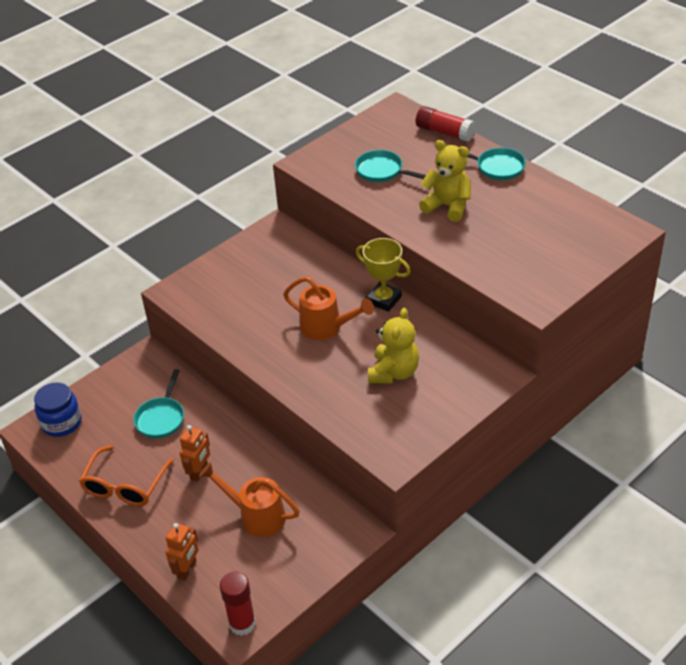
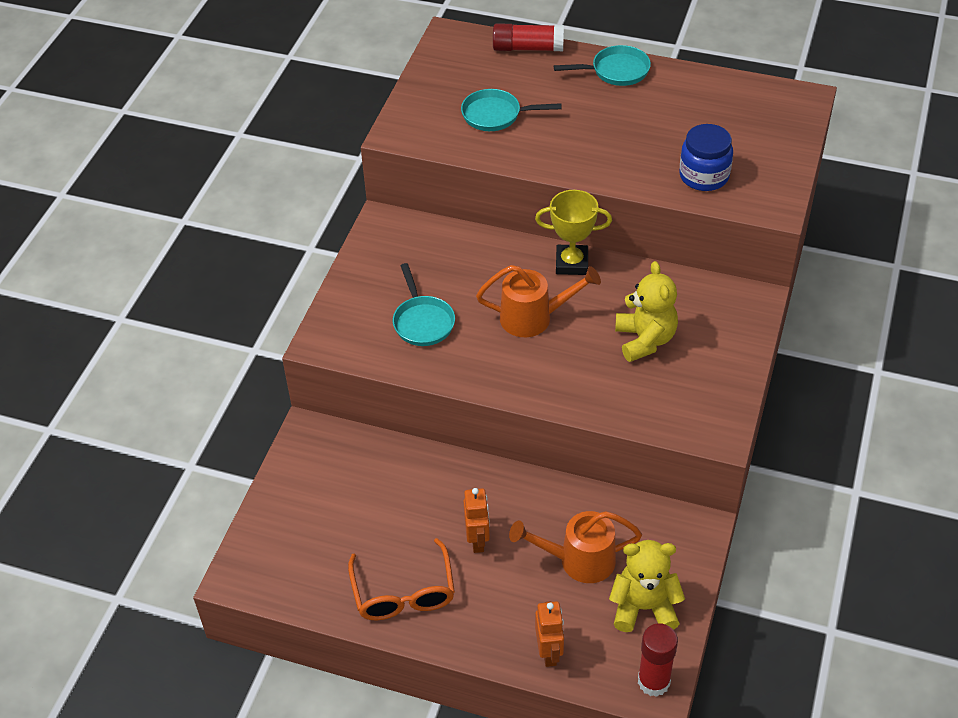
camera: 30 degrees left, 5 degrees up
(61, 423) = (267, 553): blue jar -> blue jar (704, 176)
(161, 418) = (384, 498): turquoise pan -> turquoise pan (422, 322)
(447, 206) = (599, 132): yellow teddy bear -> yellow teddy bear (644, 607)

